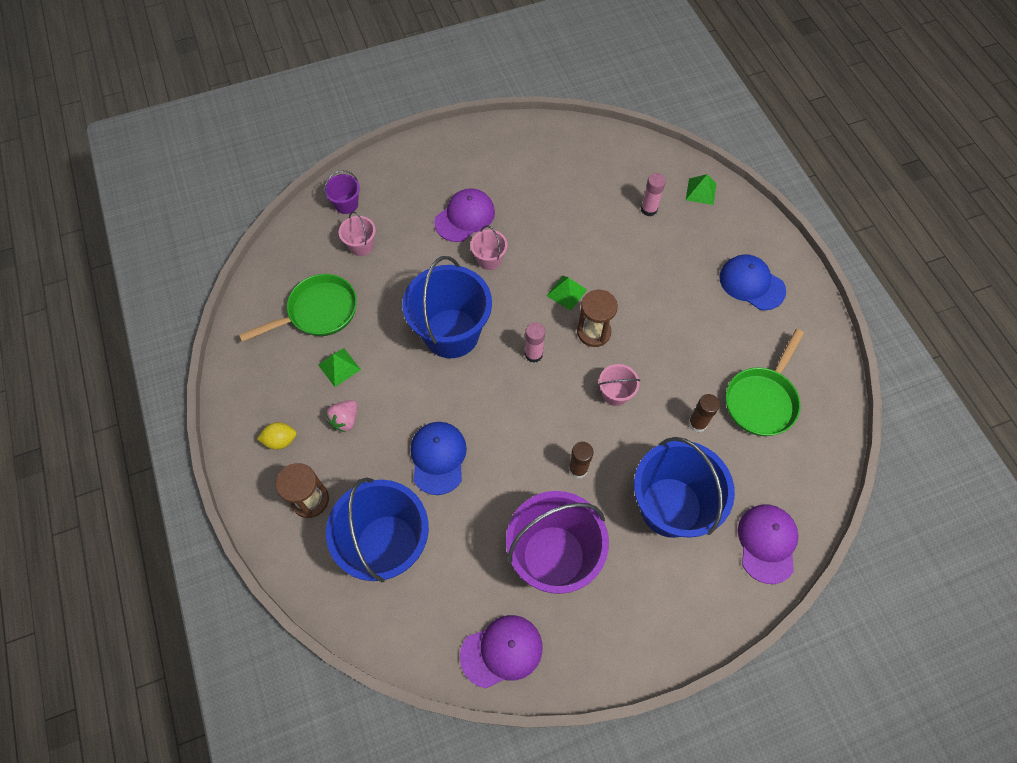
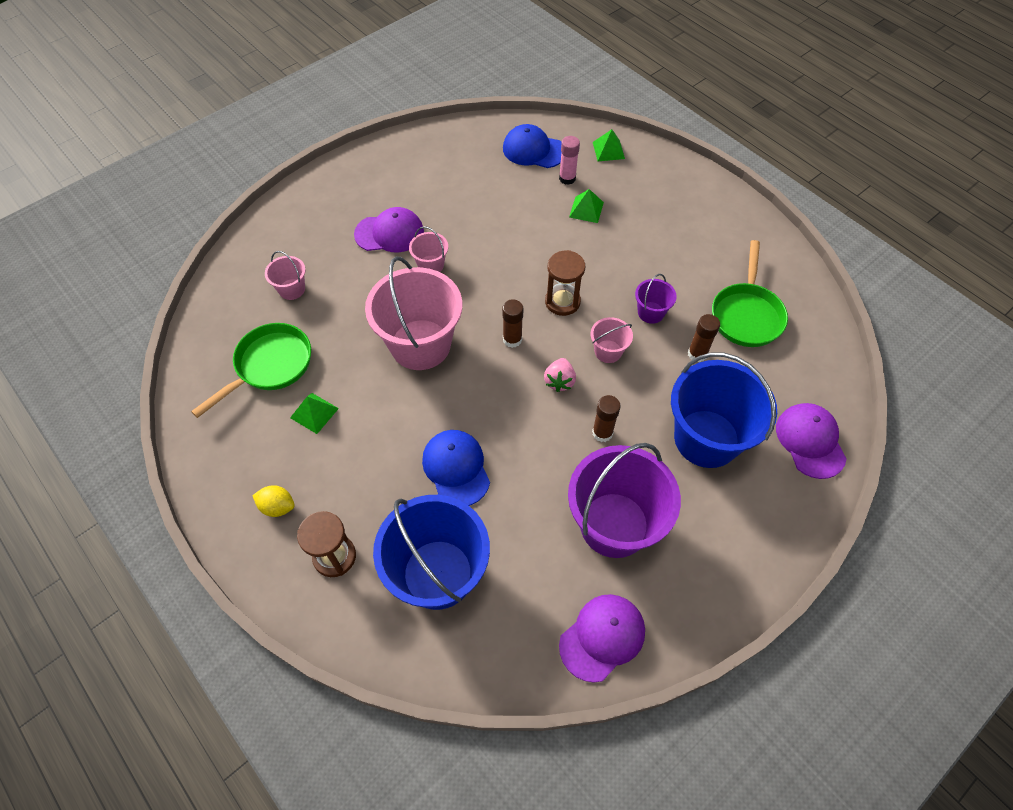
camera: 20 degrees left, 5 degrees down
(280, 440) = (277, 507): yellow lemon -> yellow lemon turned 45 degrees clockwise
(345, 420) = (341, 463): pink strawberry -> pink strawberry (559, 381)
(346, 204) = (260, 254): purple bucket -> purple bucket (651, 312)
(451, 333) = (420, 344): blue bucket -> pink bucket
(465, 217) = (389, 233): purple cap -> purple cap turned 60 degrees clockwise
(533, 354) = (512, 339): pink glue stick -> brown glue stick
(566, 292) = (520, 273): green pyramid -> green pyramid (586, 209)
(751, 284) = (690, 216): blue cap -> blue cap (533, 150)

